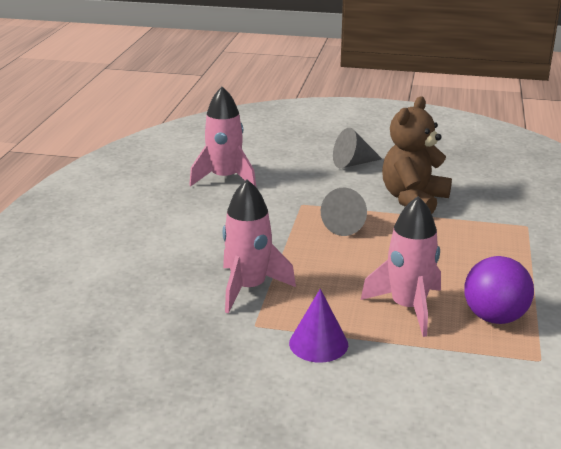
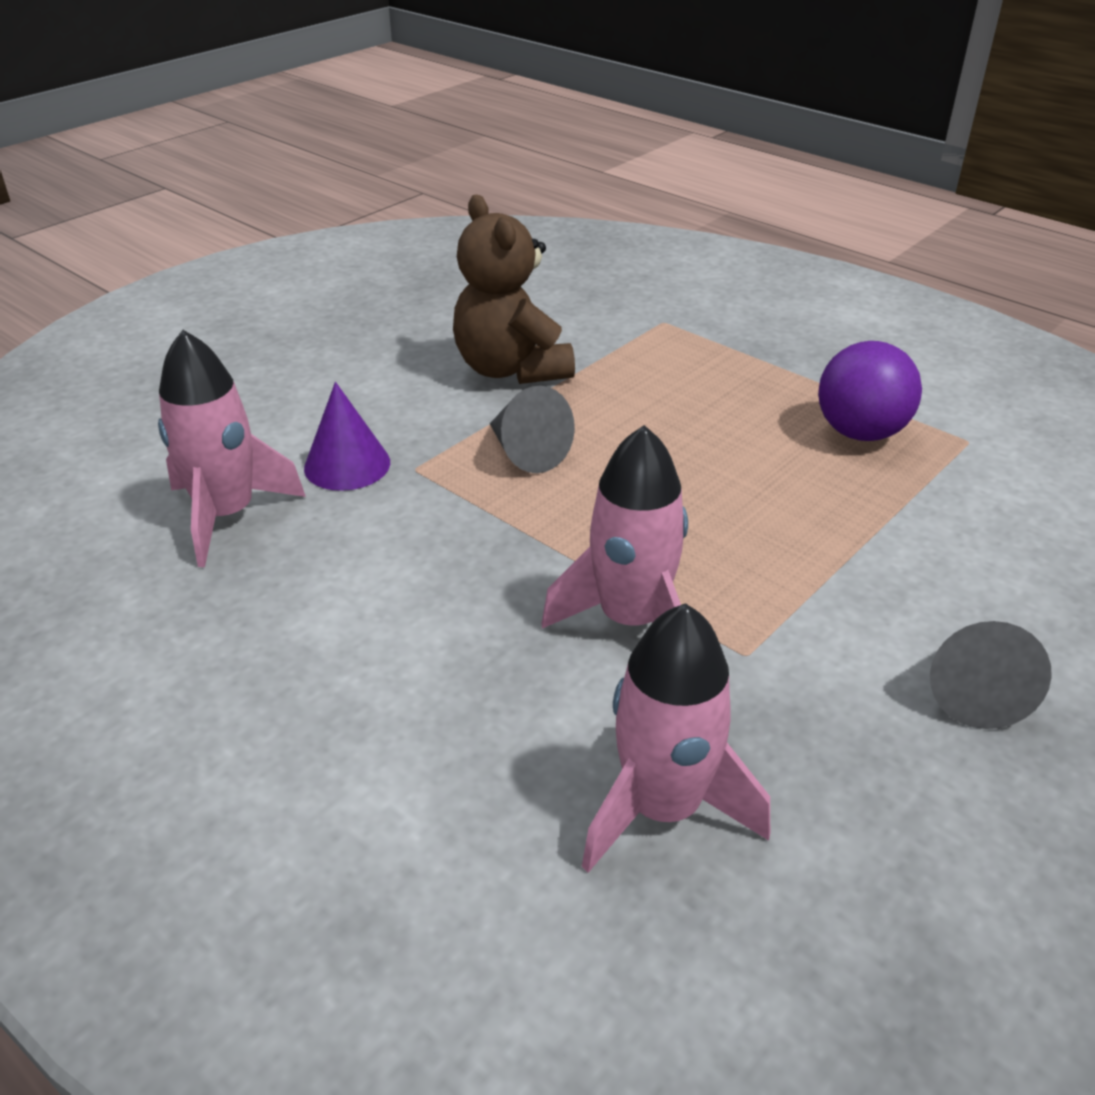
camera: 60 degrees left, 10 degrees up
(318, 343) = (838, 605): purple cone -> purple cone (347, 465)
(353, 163) = (343, 374): grey cone -> grey cone (973, 691)
(408, 307) = (794, 488): pink rocket -> pink rocket (662, 808)

